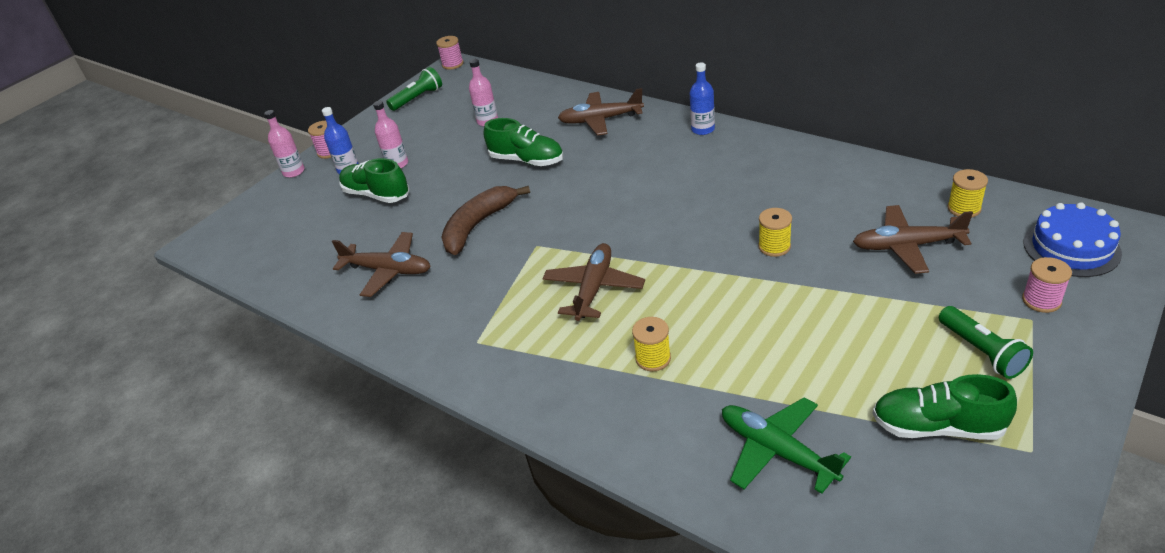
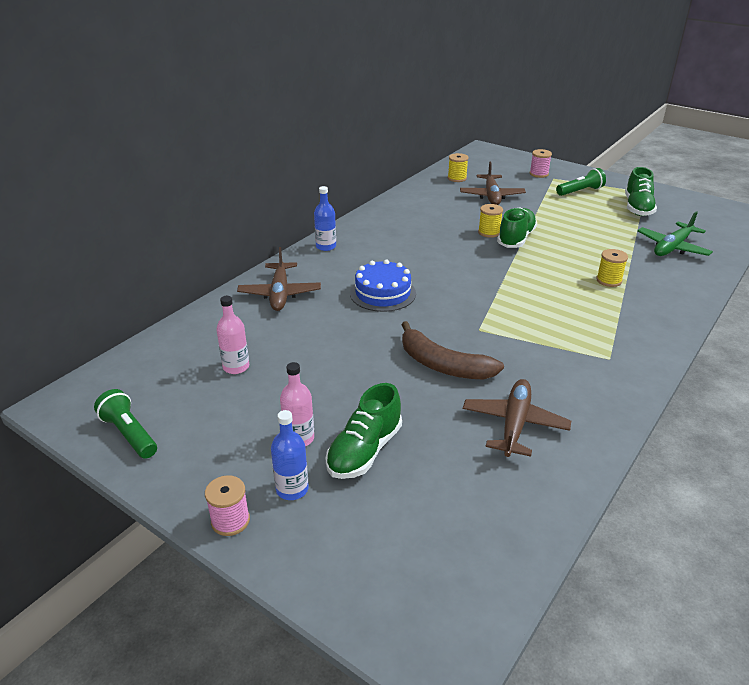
camera: 95 degrees left, 5 degrees down
(294, 172) = (270, 560): pink bottle -> none
(452, 64) = (52, 405): pink spool -> none
(527, 160) = (335, 337): green shoe -> green shoe (516, 238)
(594, 288) = (536, 302): brown plane -> none
(1071, 248) = (496, 162): blue cake -> blue cake (382, 293)

